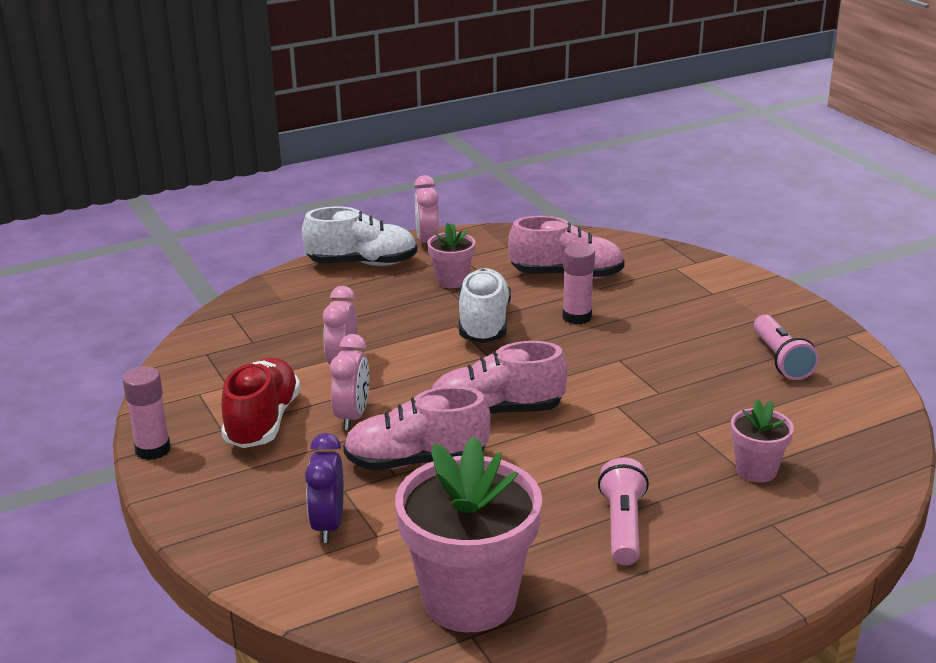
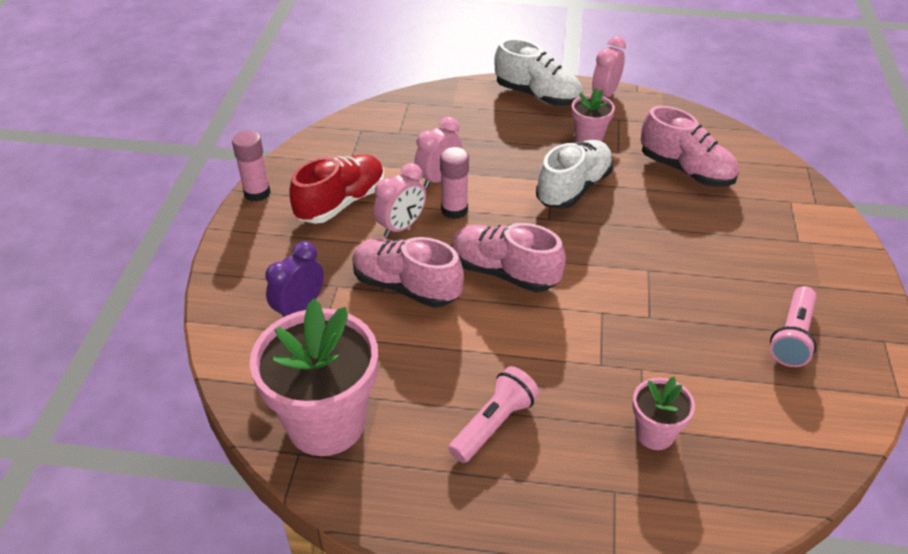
camera: 35 degrees right, 15 degrees up
(577, 317) = (654, 214): pink glue stick -> pink glue stick (454, 210)

